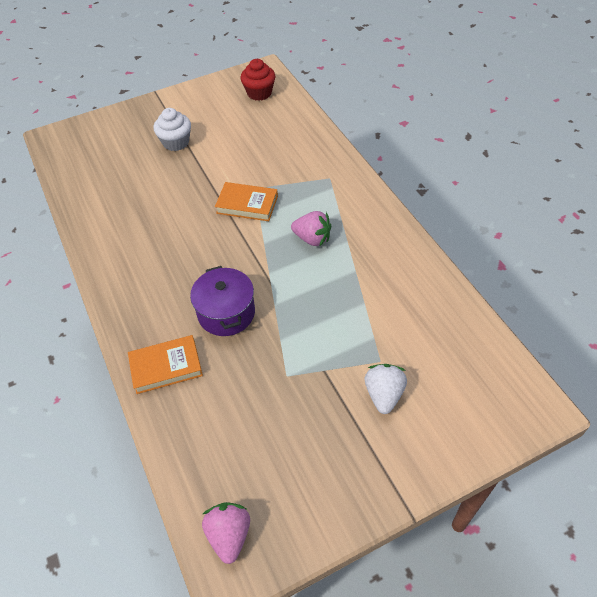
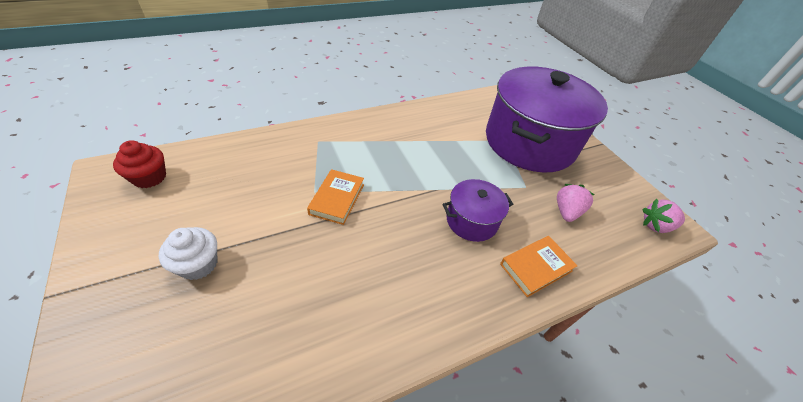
camera: 95 degrees left, 5 degrees down
(166, 367) = (536, 267): orange book -> orange book turned 75 degrees clockwise
(312, 238) = (390, 159): pink strawberry -> pink strawberry (566, 212)
(384, 394) = (529, 142): white strawberry -> purple pot

